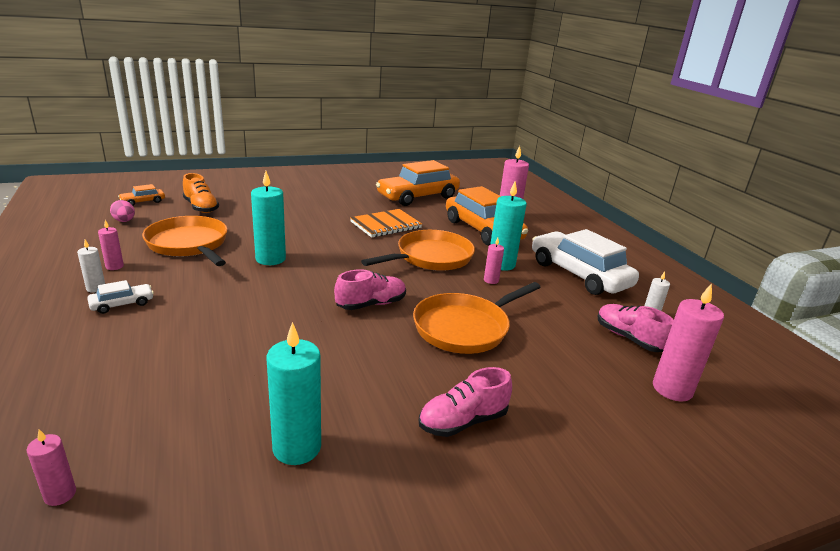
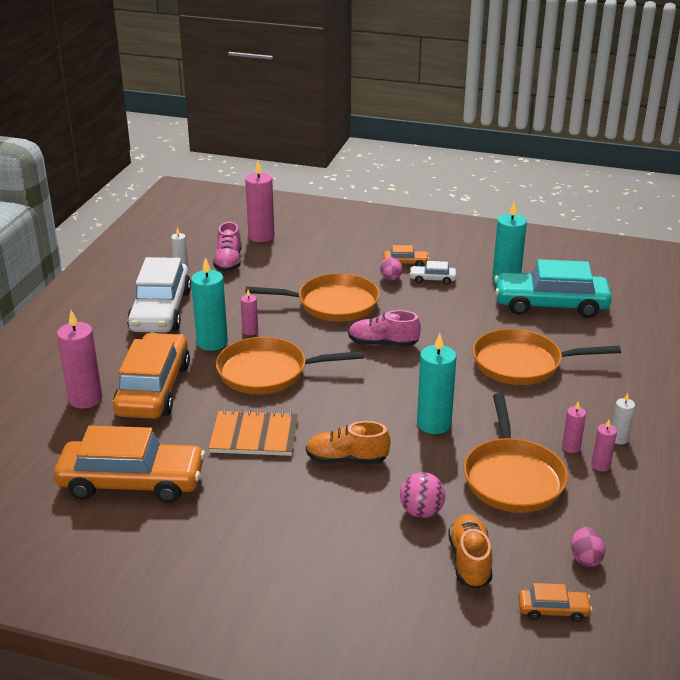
camera: 140 degrees left, 5 degrees up
(60, 494) = (630, 300): pink candle -> pink candle (571, 447)
(122, 304) = (595, 411): white car -> white car (432, 279)
(207, 426) = (550, 305): none -> turquoise car
(215, 327) = (522, 364): none -> orange pan
(244, 218) = (421, 511): none -> pink ball
(314, 228) = (346, 459): none -> orange shoe
(449, 385) = (390, 279): none -> pink egg
(463, 421) = (405, 263): pink shoe -> orange car

